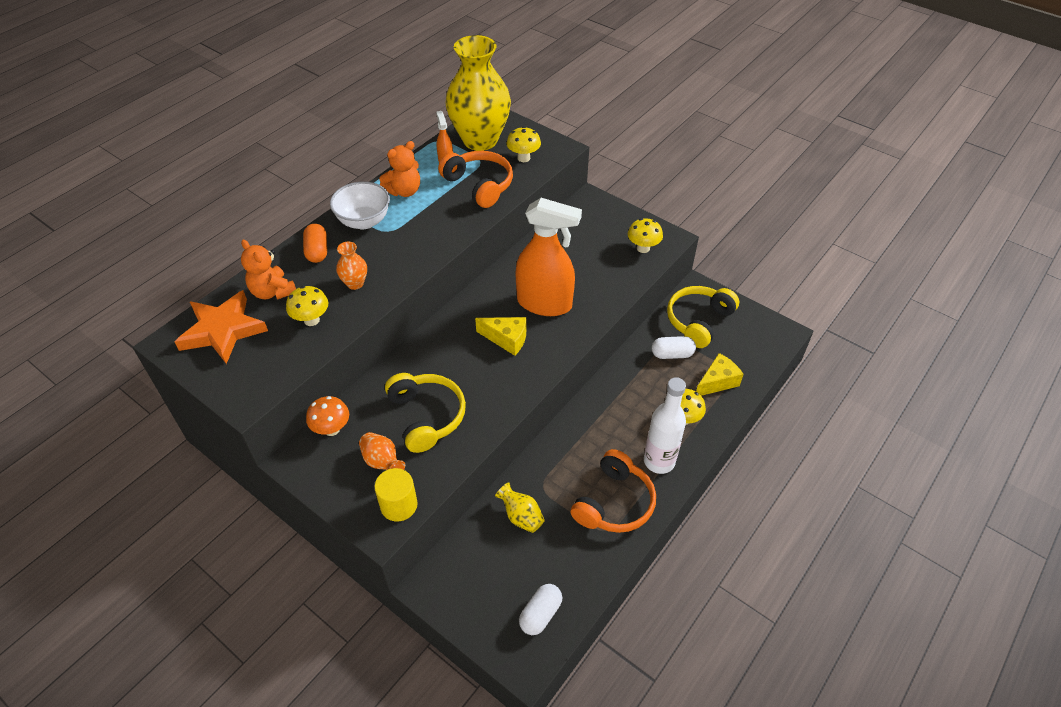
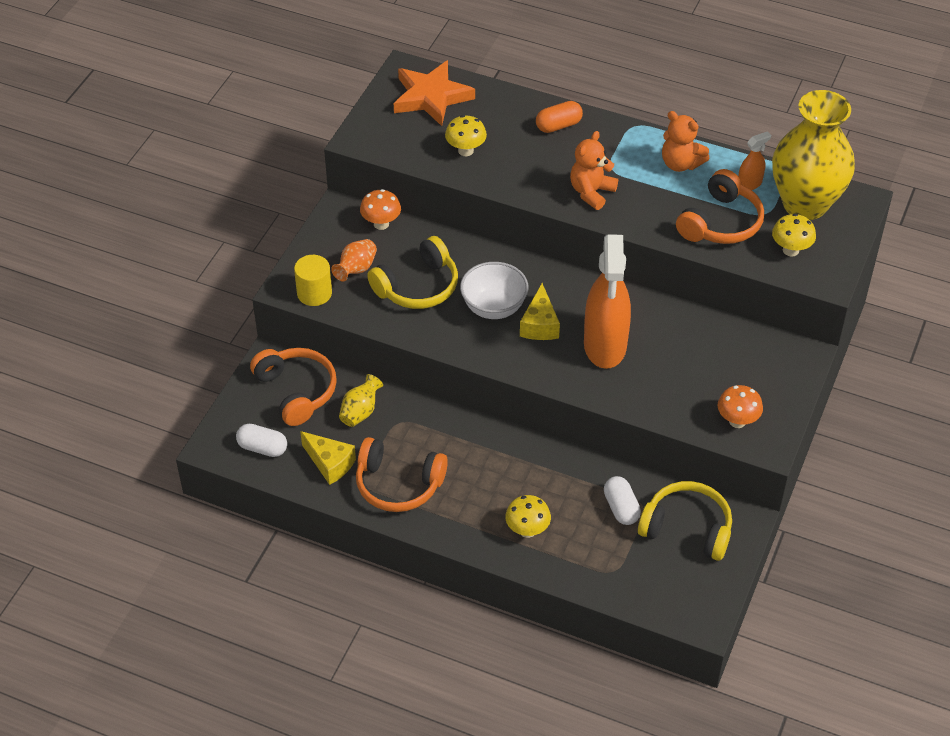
camera: 75 degrees right, 0 degrees up
(273, 292) = (491, 113): orange teddy bear -> orange teddy bear (591, 192)
(355, 283) = (525, 166): orange vase -> none
(364, 221) = (617, 146): white bowl -> white bowl (494, 307)
(477, 568) = (296, 391): none -> orange headphones
(643, 248) = (737, 421): yellow mushroom -> orange mushroom
(659, 461) = (462, 516): white bottle -> none
(717, 382) = (594, 558): yellow cheese -> yellow cheese (330, 463)

